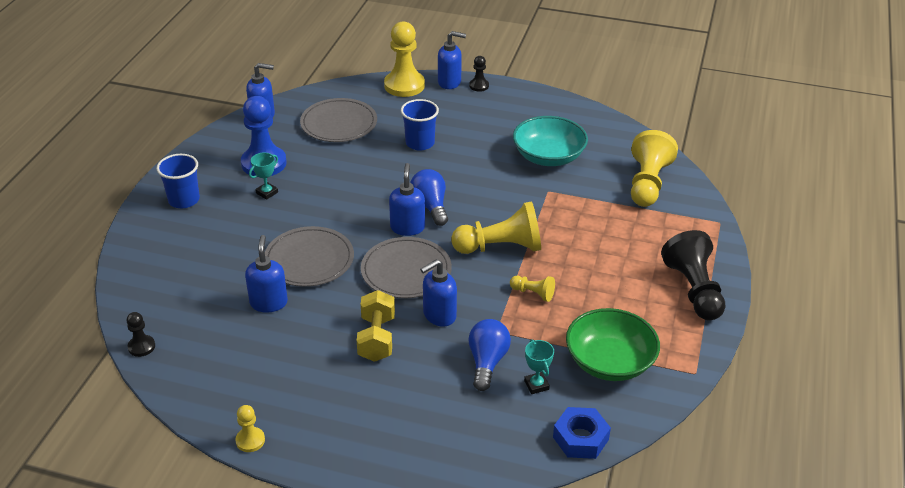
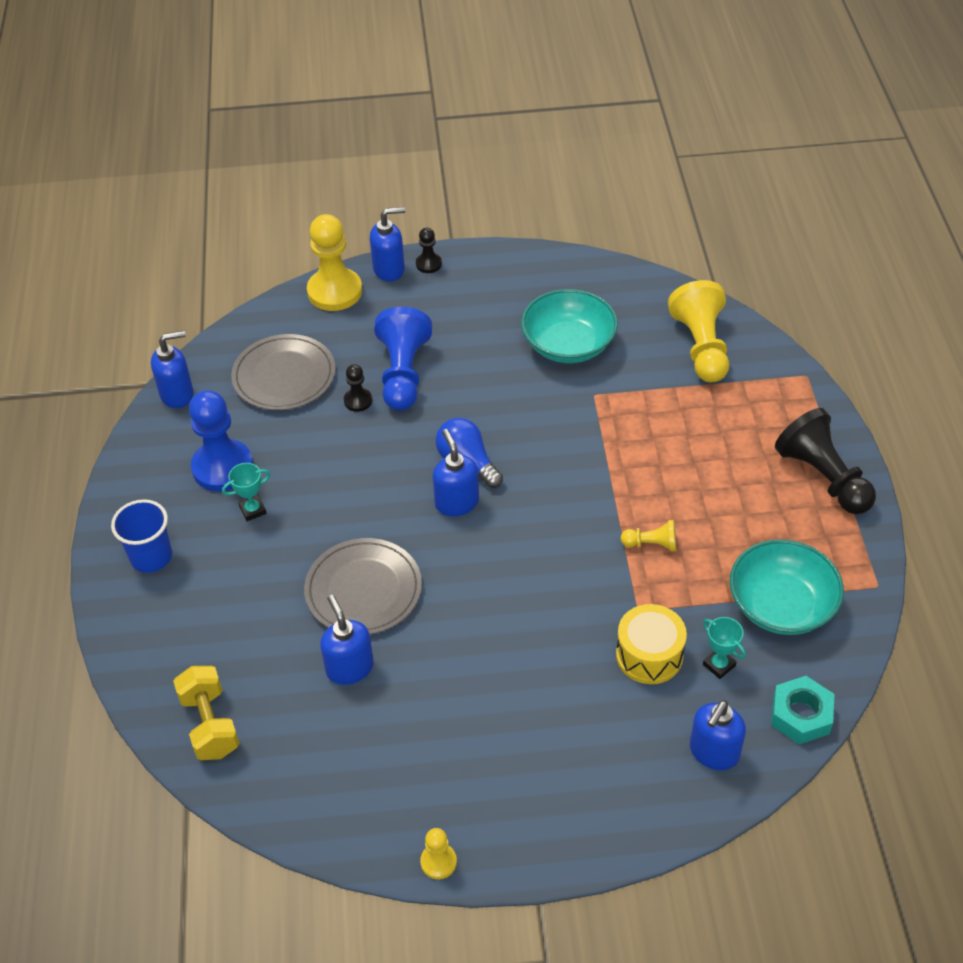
camera: 20 degrees left, 10 degrees up
(141, 347) = (228, 787): black pawn -> black pawn (358, 401)
(267, 193) = (253, 510): turquoise trophy -> turquoise trophy turned 45 degrees clockwise
(377, 338) = (507, 670): yellow dumbbell -> yellow dumbbell (210, 724)
(406, 271) = (489, 564): grey plate -> none
(420, 143) = (403, 374): blue cup -> blue pawn
(439, 315) = (561, 612): blue soap dispenser -> blue soap dispenser (713, 752)
(487, 362) = (649, 655): blue light bulb -> yellow drum
(500, 247) = (581, 493): yellow pawn -> none
(580, 438) = (800, 715): blue nut -> turquoise nut
(609, 362) = (781, 605): green bowl -> turquoise bowl

